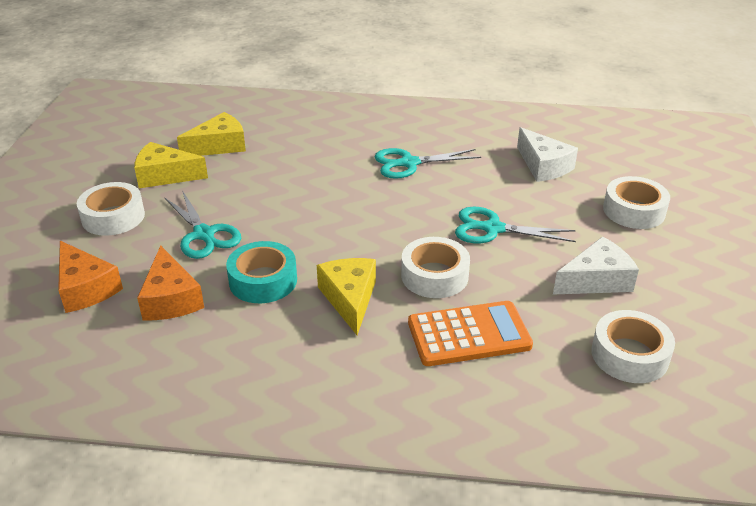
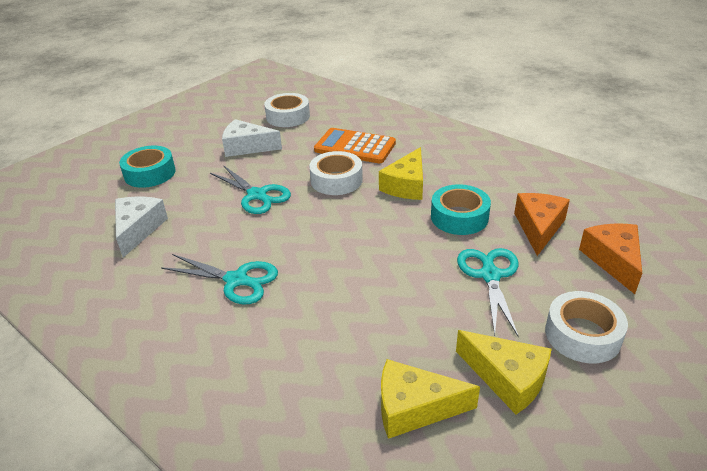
camera: 145 degrees left, 0 degrees up
(634, 211) = (150, 173): white tape -> turquoise tape

